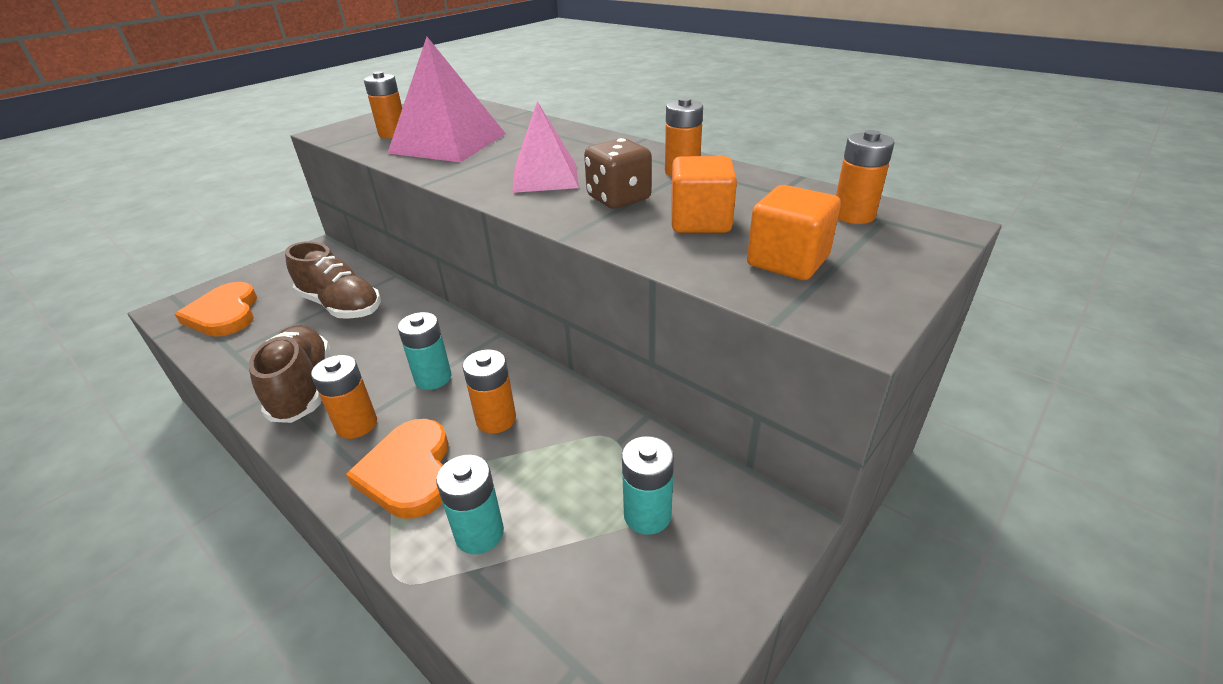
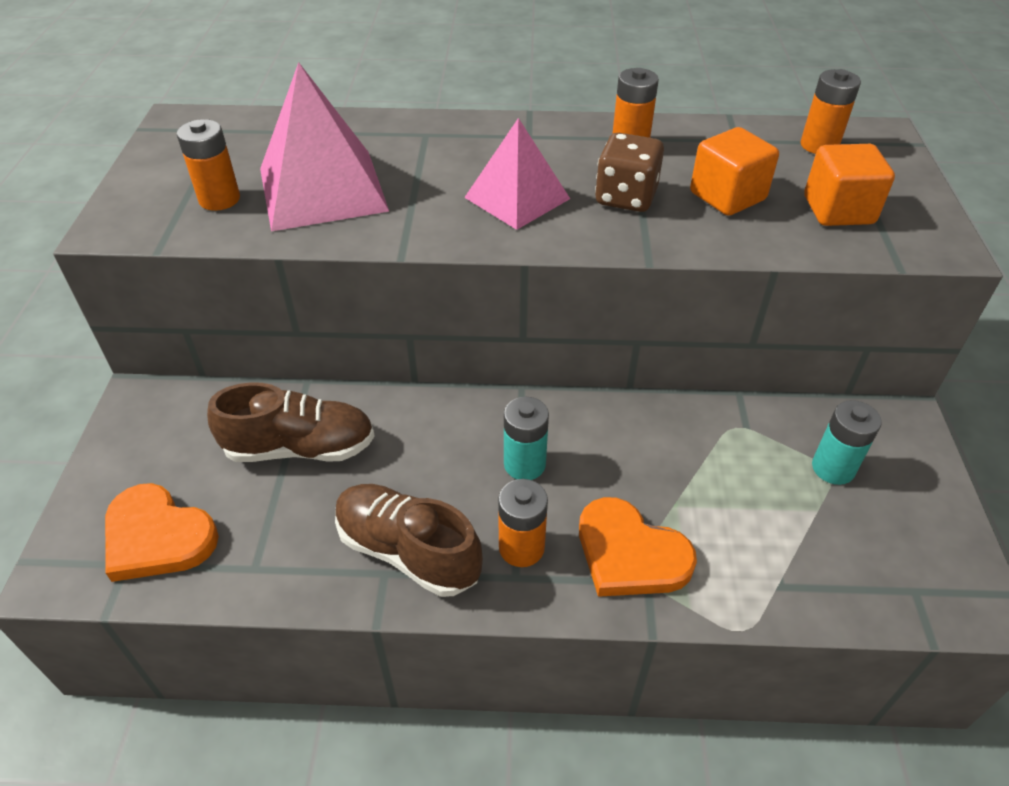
camera: 40 degrees left, 10 degrees up
(479, 533) = (749, 558): turquoise battery -> none
(496, 419) = (634, 467): orange battery -> none

